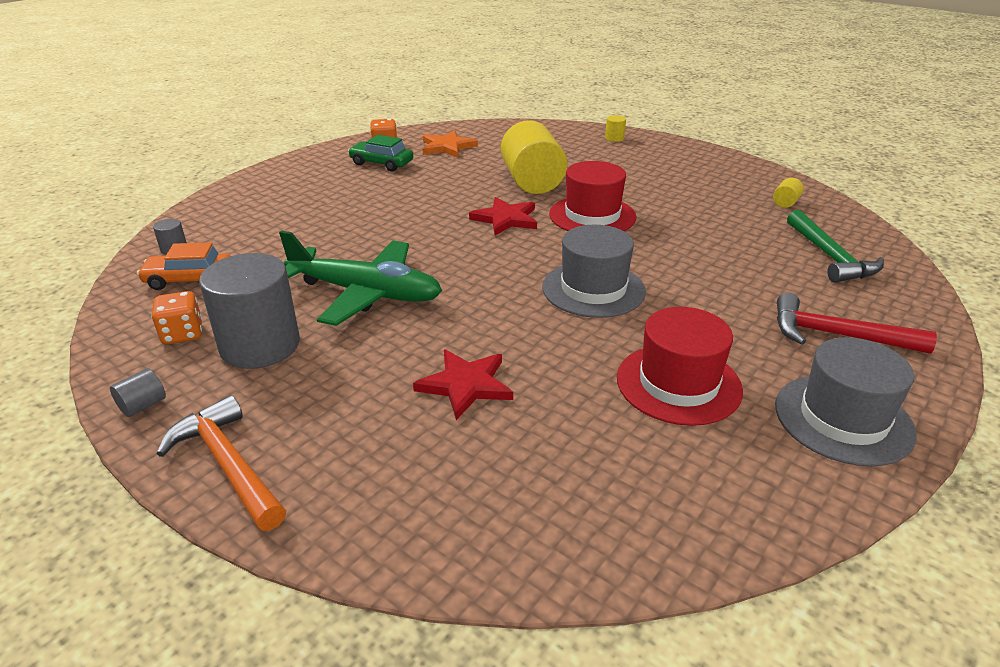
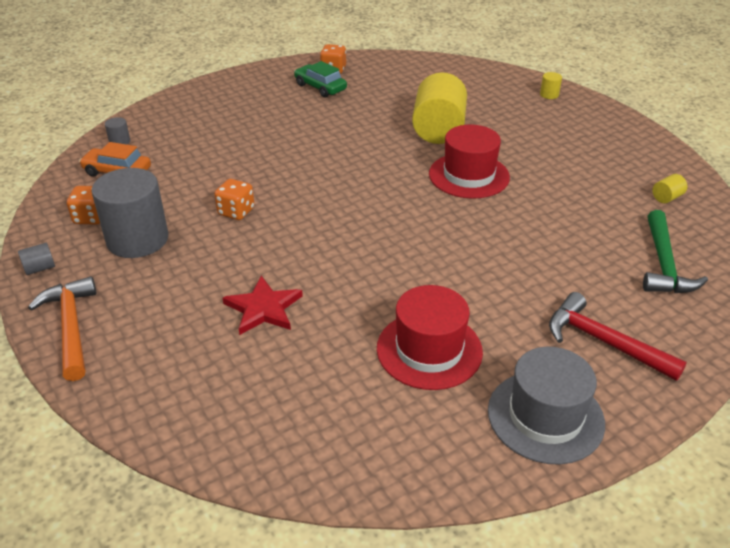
camera: 20 degrees right, 5 degrees up
(365, 293) = (236, 212): green plane -> orange dice
(447, 147) = (387, 79): orange star -> none
(506, 219) = (390, 164): red star -> none
(593, 289) = (419, 248): grey hat -> none

